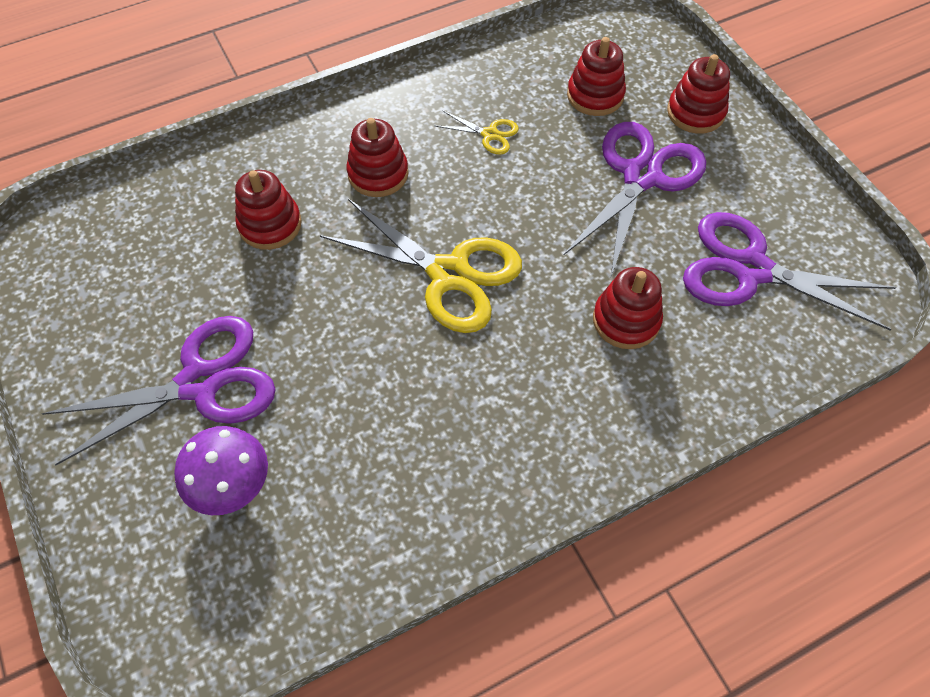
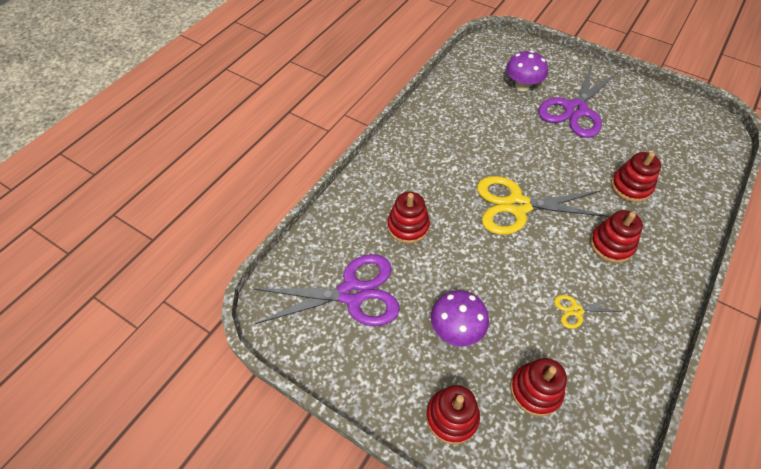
camera: 150 degrees right, 5 degrees down
(641, 176) = (456, 330): purple scissors -> purple mushroom

